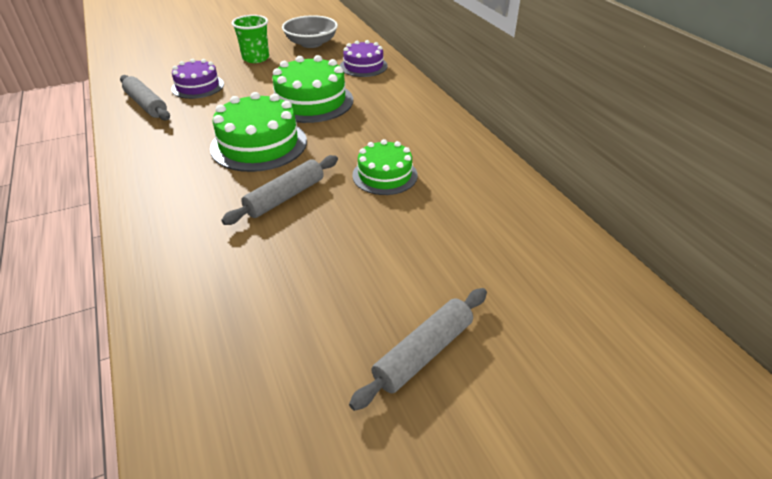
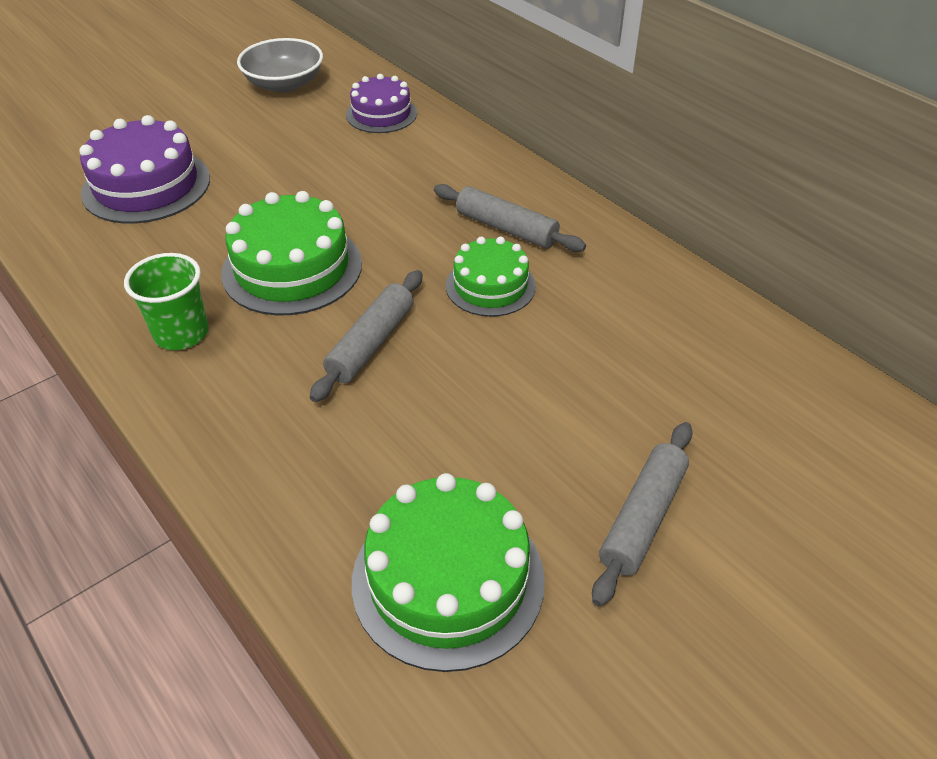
camera: 15 degrees left, 5 degrees up
(146, 105) = (82, 230): grey rolling pin -> grey rolling pin (506, 228)
(197, 86) = (146, 185): purple cake -> purple cake, size x1.58
(256, 58) = (211, 122): green cup -> green cup (181, 333)
(311, 101) = (333, 185): green cake -> green cake (448, 579)

